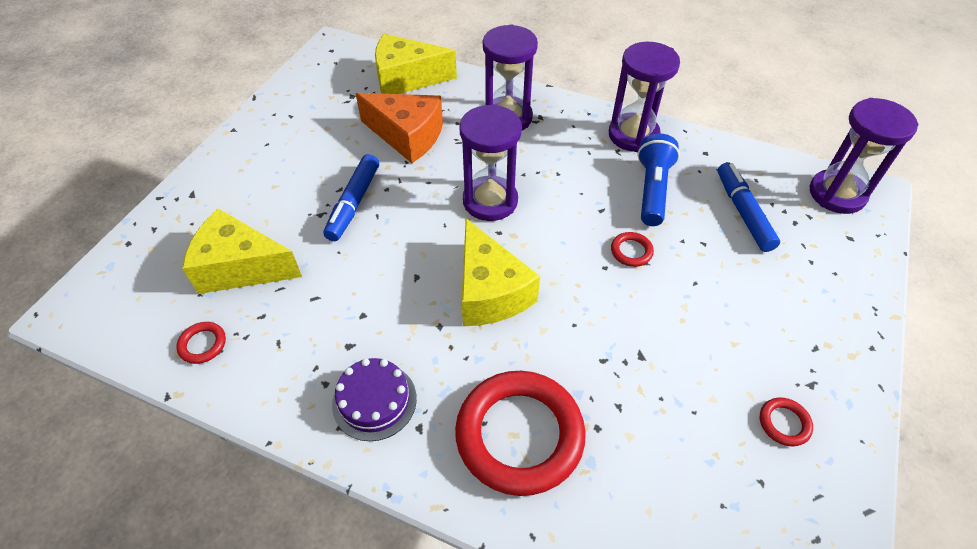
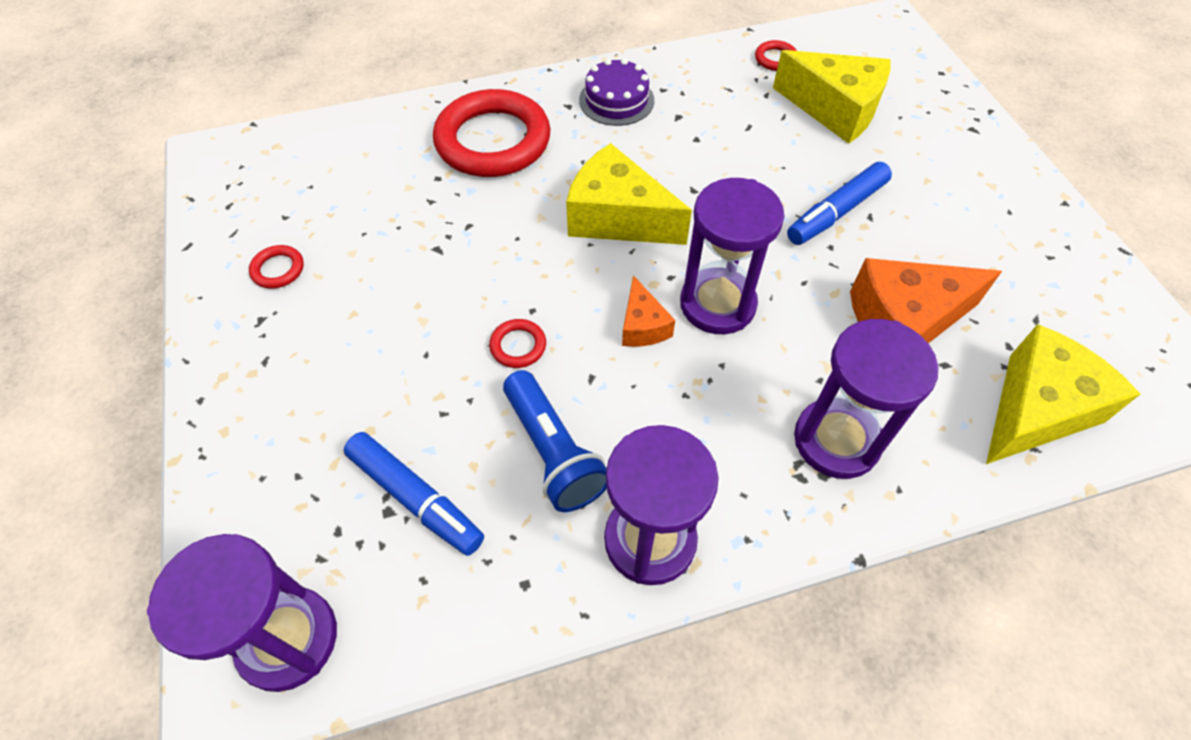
camera: 140 degrees right, 5 degrees up
(240, 267) = (835, 110): yellow cheese -> yellow cheese turned 60 degrees clockwise
(354, 203) = (836, 212): blue marker -> blue marker turned 105 degrees counterclockwise
(545, 216) = (642, 326): none -> orange cheese

